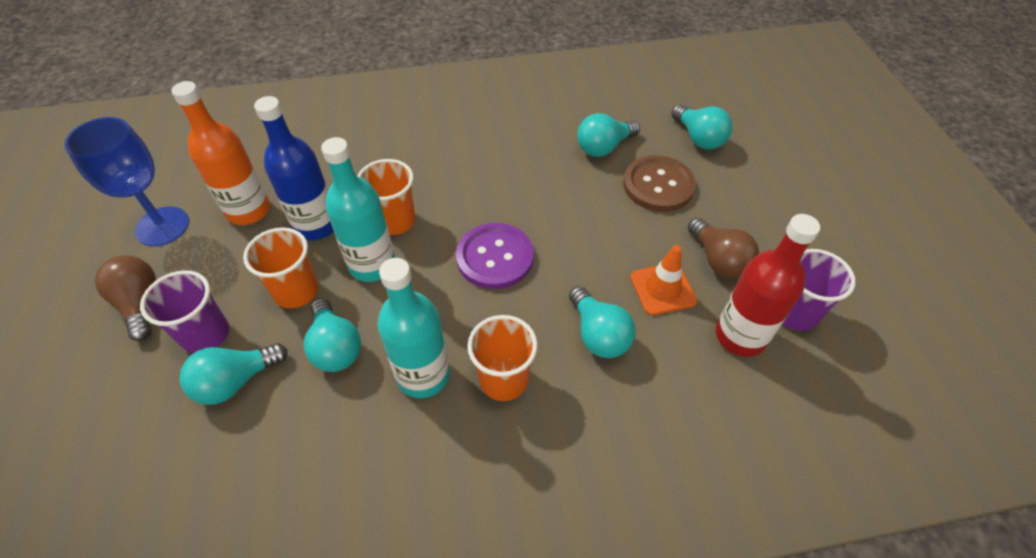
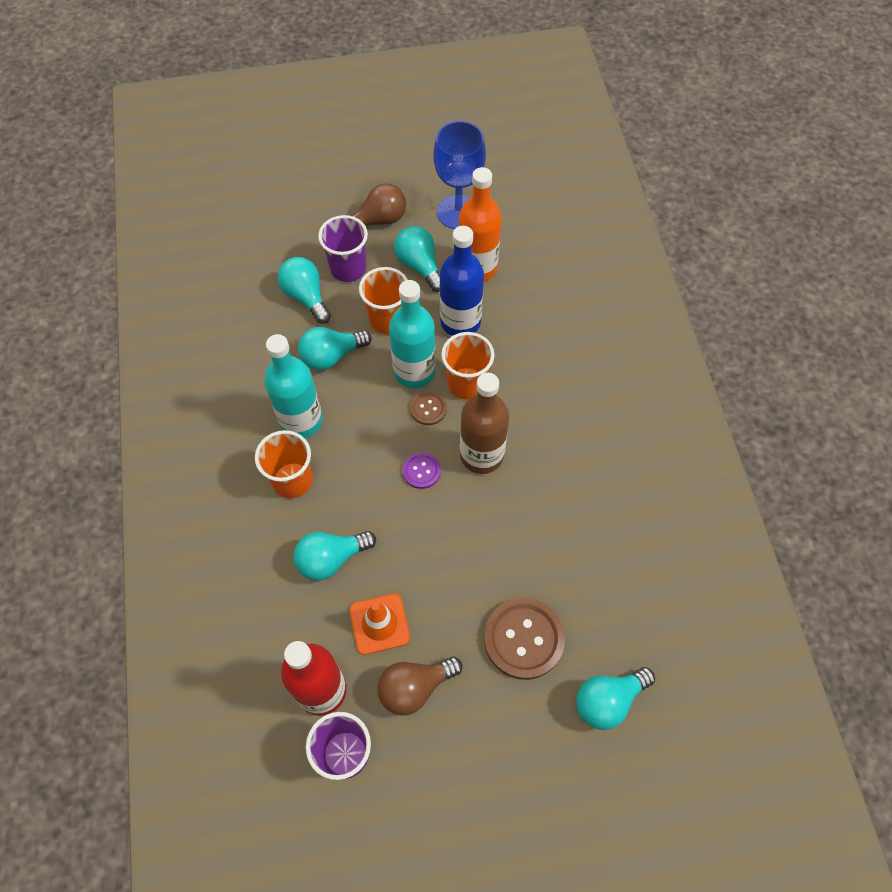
camera: 90 degrees right, 10 degrees up
(421, 252) = (428, 408): none -> brown button
(479, 210) = (481, 455): none -> brown bottle
(495, 257) = (421, 471): purple button -> purple button, size x0.52
(603, 147) = (583, 583): turquoise light bulb -> turquoise light bulb (419, 266)

